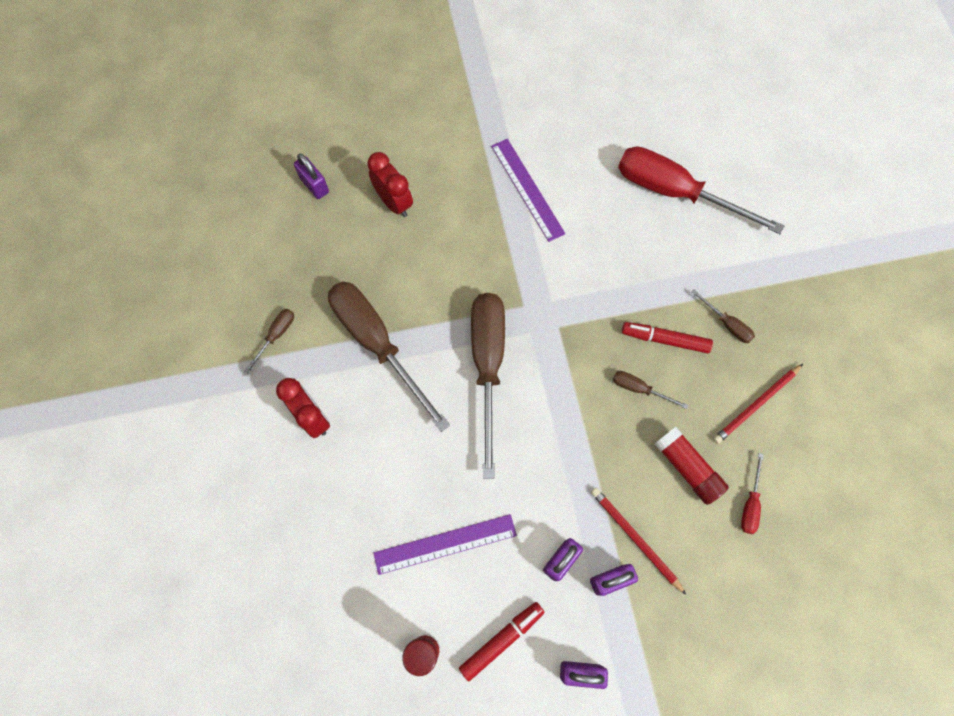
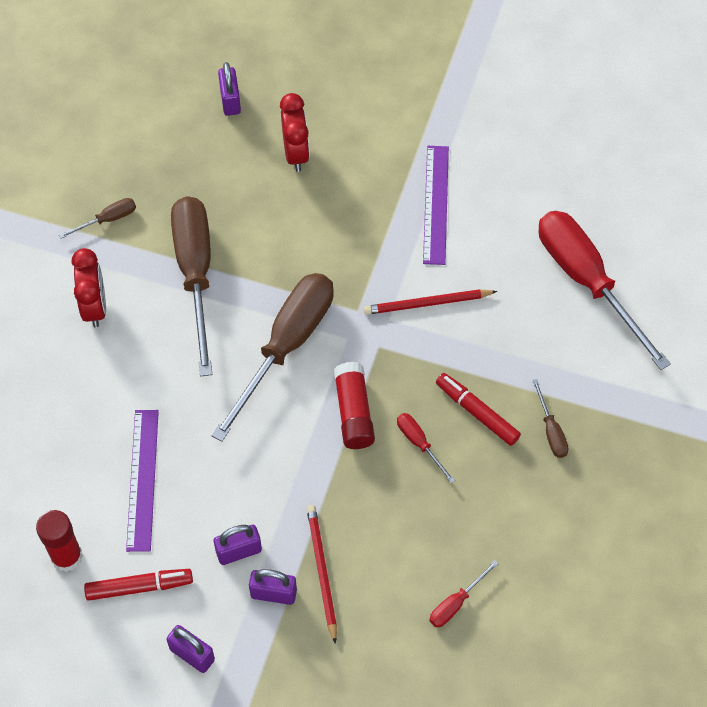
camera: 30 degrees right, 10 degrees down
(445, 544) = (142, 479): purple ruler -> purple ruler turned 75 degrees clockwise
(639, 389) = (419, 443): brown screwdriver -> red screwdriver
(687, 468) = (416, 538): red glue stick -> red glue stick (353, 412)
(756, 404) = (527, 519): red pencil -> red pencil (427, 303)

